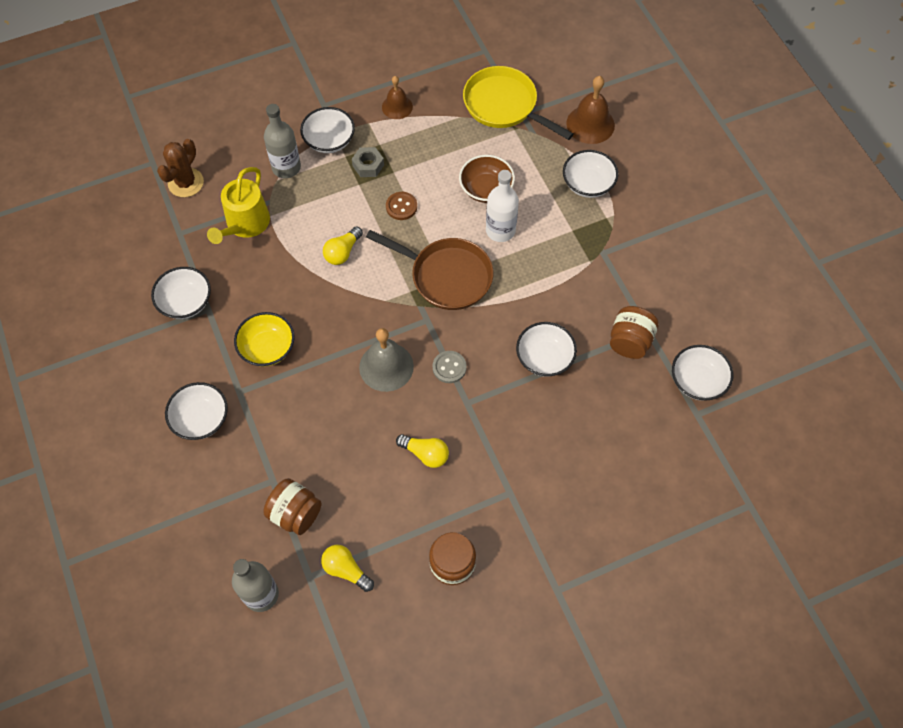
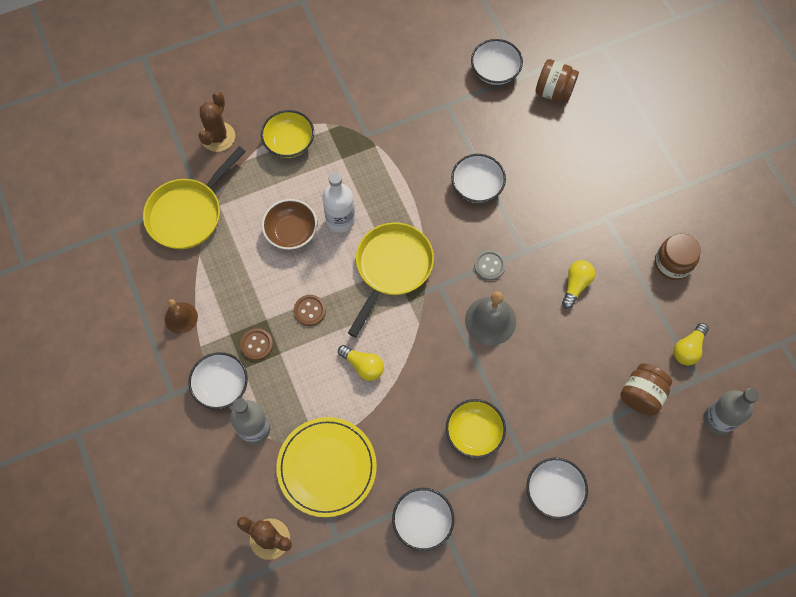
camera: 90 degrees left, 5 degrees up
(245, 224) = (327, 467): yellow watering can -> yellow plate
(368, 165) = (256, 345): grey nut -> brown button
(446, 276) = (392, 268): brown pan -> yellow pan
(588, 184) = (289, 142): white bowl -> yellow bowl
(590, 124) = (218, 137): brown bell -> brown cactus
(630, 341) = (458, 118): brown jar -> brown jar (553, 91)

